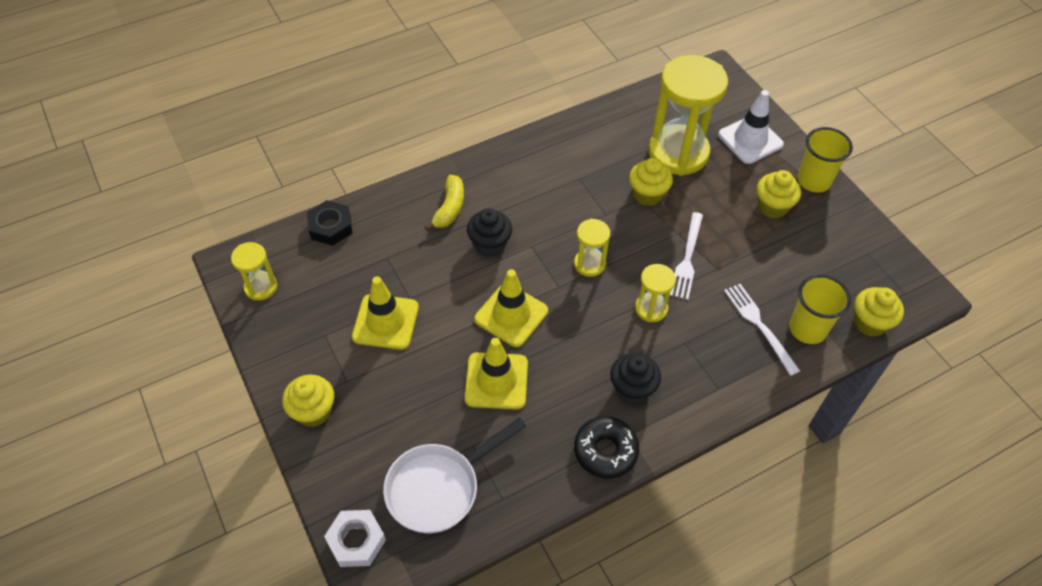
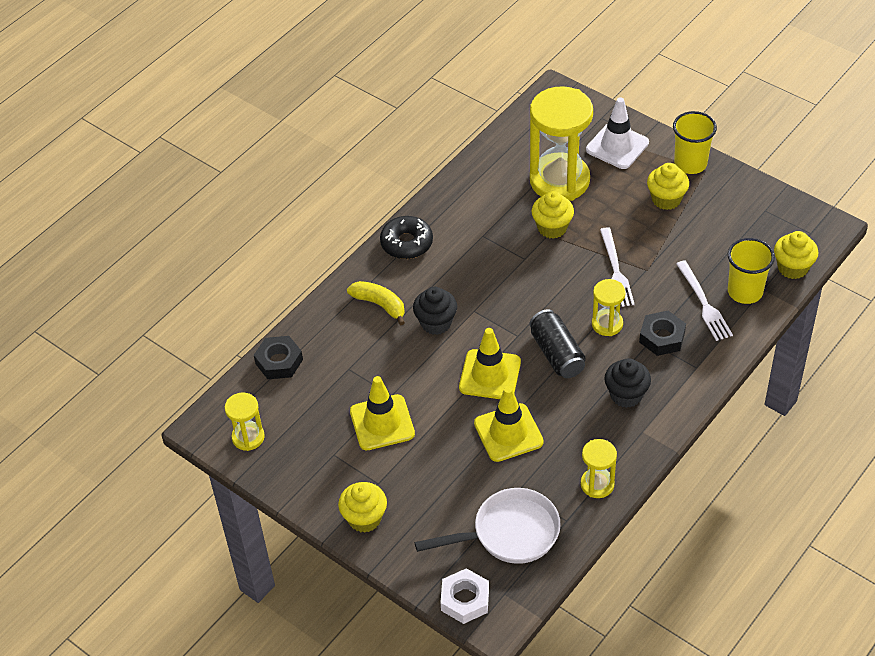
camera: 20 degrees left, 5 degrees down
(439, 488) = (509, 533): white pan -> white pan turned 135 degrees counterclockwise
(449, 208) = (380, 305): yellow banana -> yellow banana turned 45 degrees counterclockwise
(586, 319) = (556, 354): none -> black can
(589, 264) = (534, 306): yellow hourglass -> yellow hourglass (597, 484)
(605, 451) = (630, 451): black donut -> black donut (406, 243)
(699, 343) = (662, 337): none -> black nut
(759, 325) = (704, 303): white fork -> white fork turned 150 degrees counterclockwise

